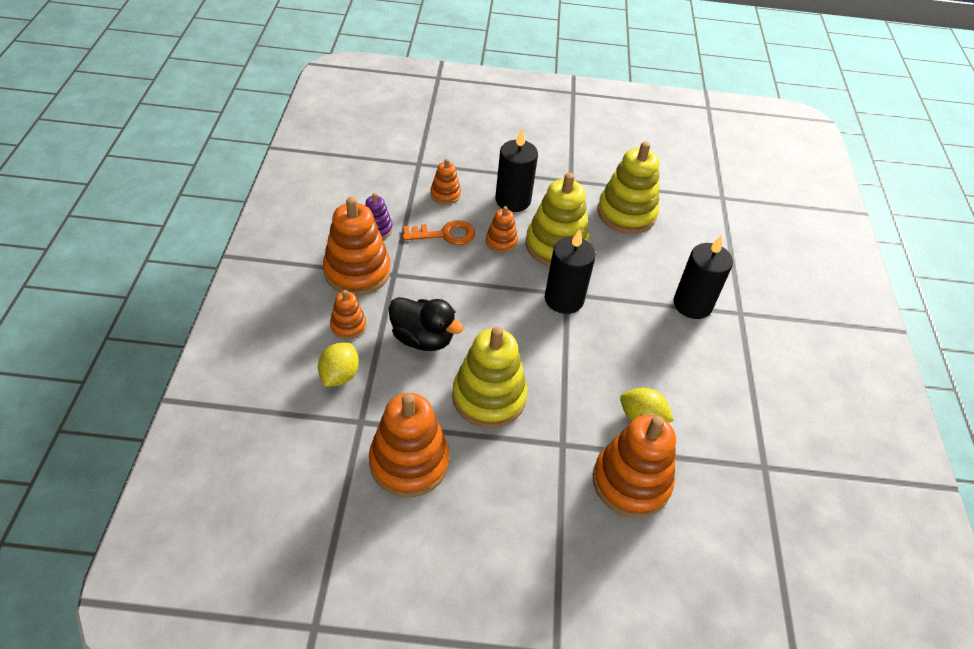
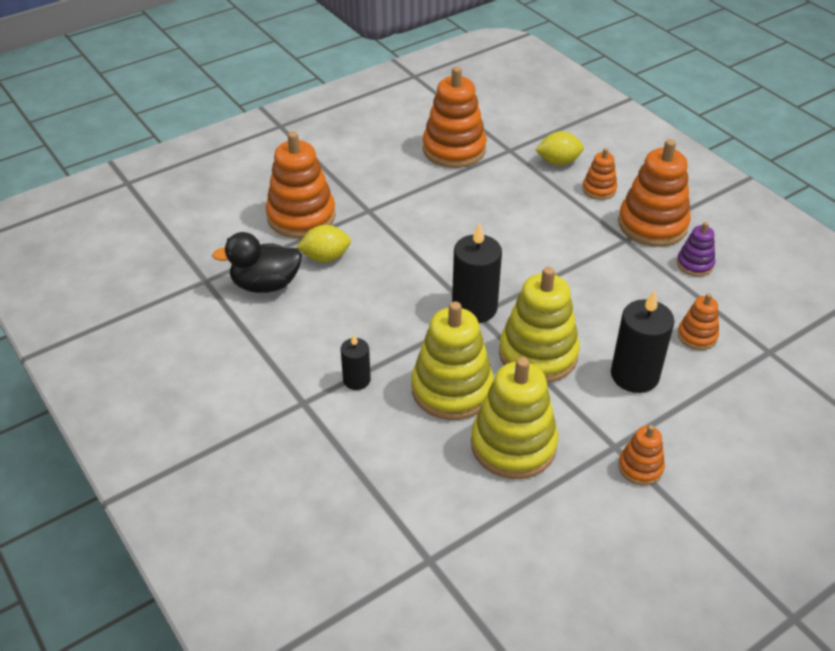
camera: 145 degrees right, 5 degrees down
(339, 375) = (558, 162): yellow lemon -> yellow lemon turned 75 degrees counterclockwise
(422, 338) = (540, 212): black duck -> black duck (265, 284)
(444, 234) = (640, 297): orange key -> none
(489, 397) = (448, 207): yellow stacking toy -> yellow stacking toy (452, 389)
(501, 242) = (587, 323): orange stacking toy -> orange stacking toy (640, 467)
(692, 304) = (356, 380): black candle -> black candle, size x0.57

